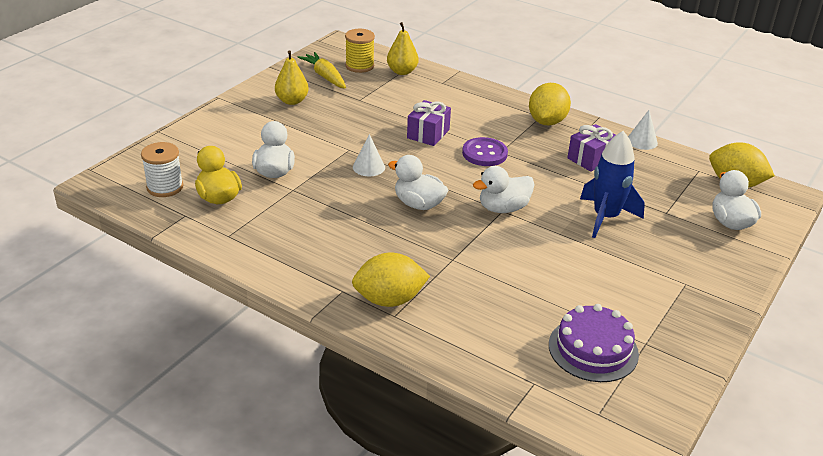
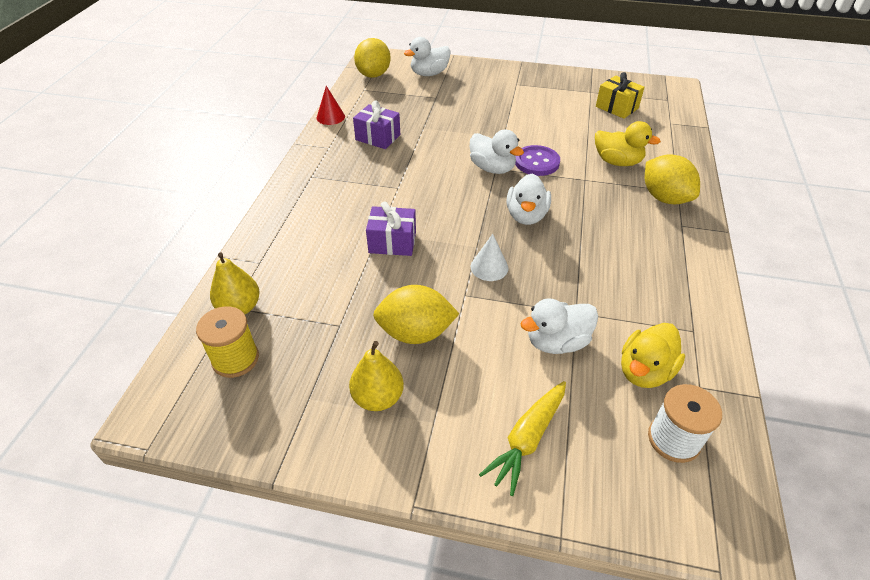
camera: 110 degrees left, 10 degrees up
(325, 76) = (284, 388): yellow carrot -> yellow carrot (527, 439)
(471, 295) = (617, 162): none -> yellow duck
(484, 153) = (408, 196): purple button -> purple button (536, 162)
(547, 122) = (321, 170): yellow lemon -> yellow lemon (415, 333)
(593, 349) = (616, 107): purple cake -> yellow gift
(605, 217) = (464, 120): blue rocket -> none
(642, 141) = (330, 117): white cone -> red cone

